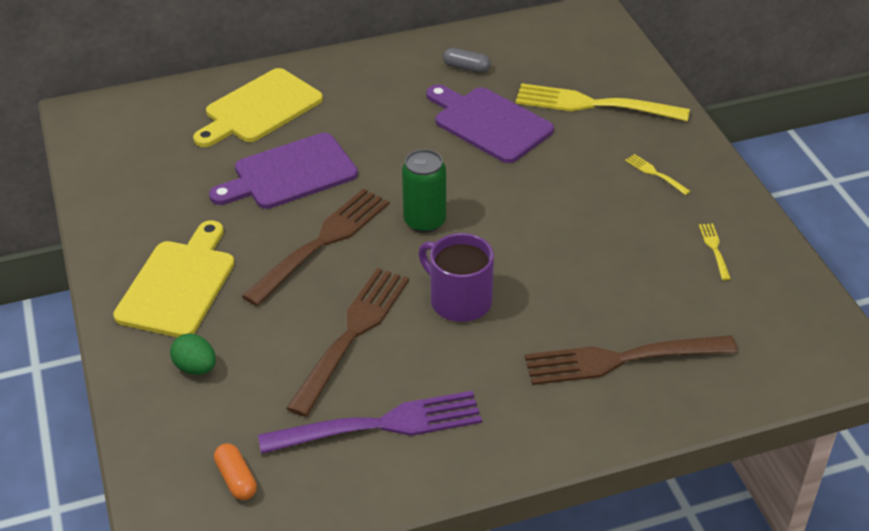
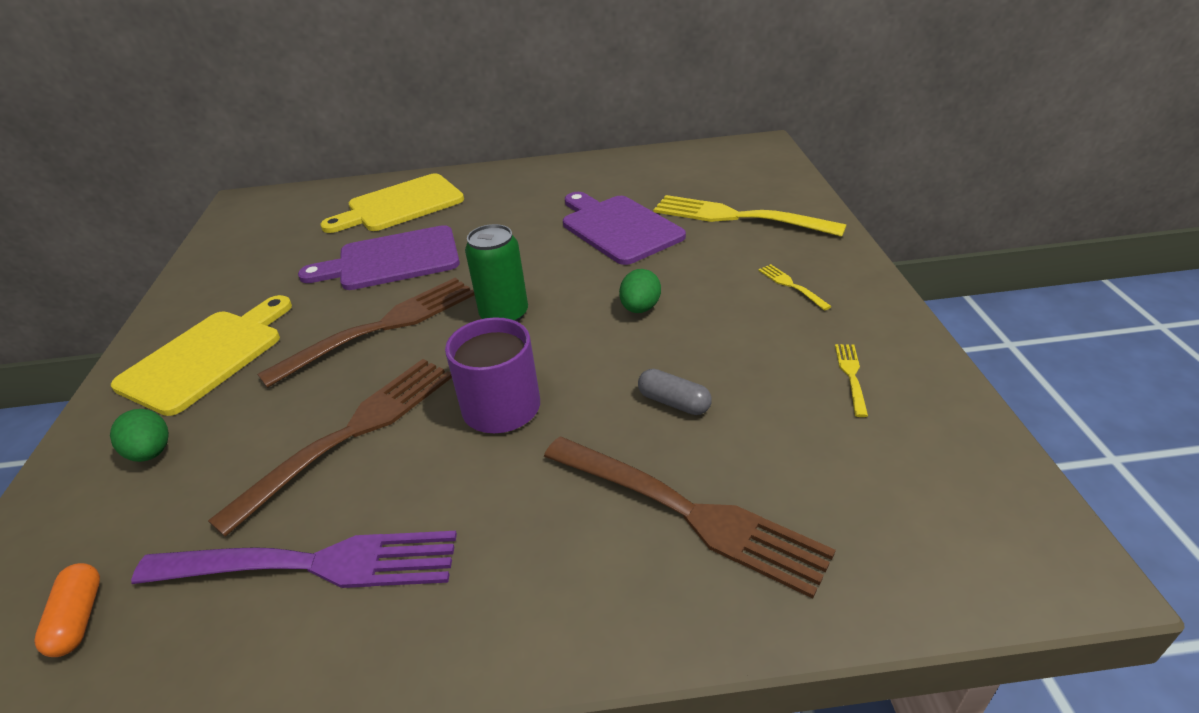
camera: 15 degrees right, 5 degrees down
(466, 68) = (616, 181): grey capsule -> grey capsule (674, 402)
(538, 205) = (640, 308): none -> green egg
(623, 359) = (686, 512): brown fork -> brown fork turned 150 degrees counterclockwise

